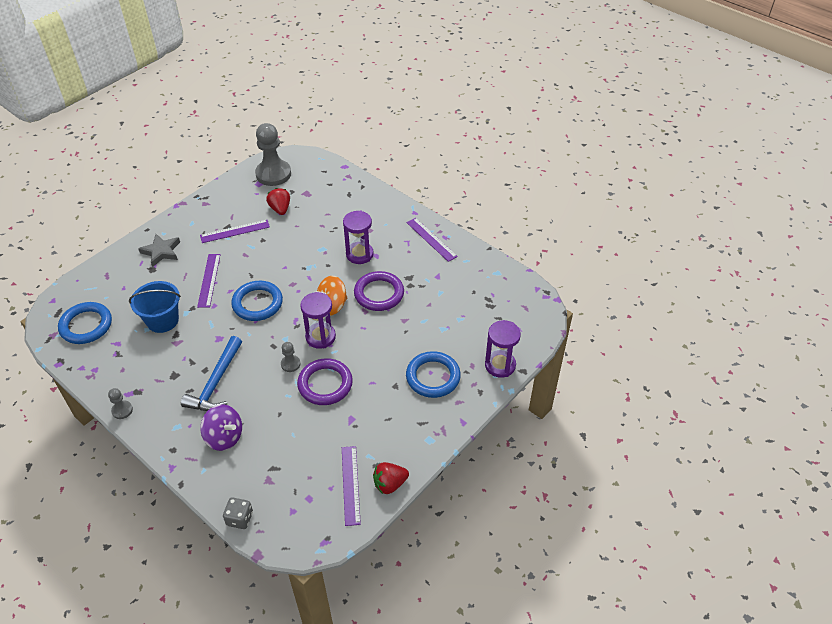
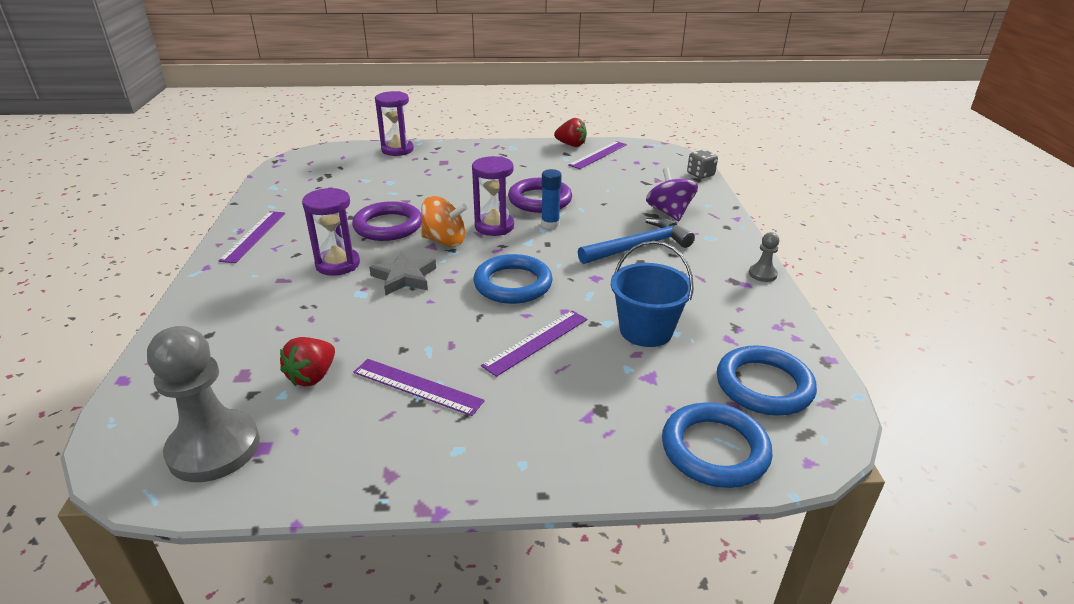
camera: 135 degrees left, 15 degrees down
(161, 252) = (559, 429): grey star -> grey star (404, 277)
(290, 364) = (550, 224): grey pawn -> blue glue stick
(433, 377) = (452, 166): blue ring -> blue ring (714, 449)

